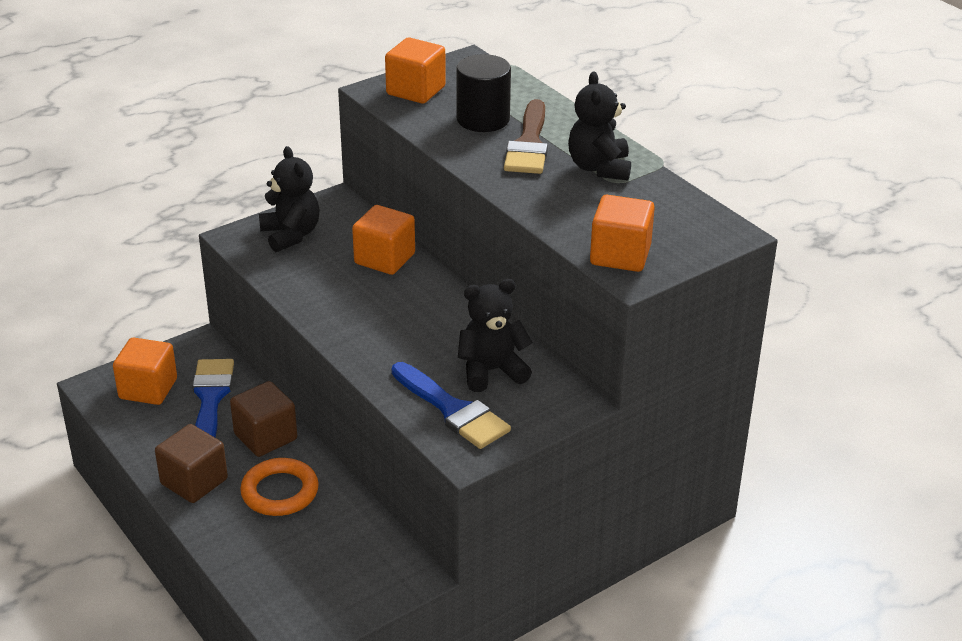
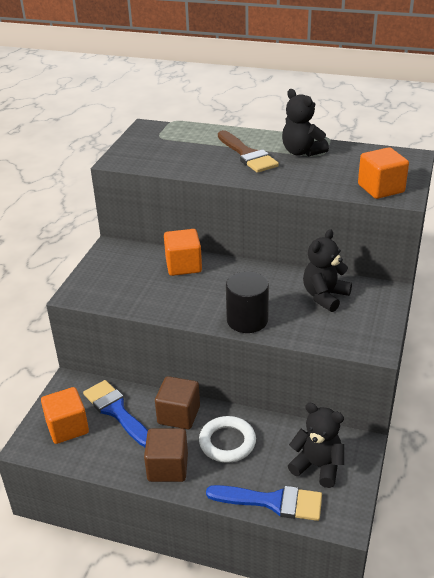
camera: 35 degrees left, 0 degrees up
(280, 492) = (227, 442): orange ring -> white ring
(291, 235) = (109, 278): black teddy bear -> black teddy bear (317, 466)
(416, 91) = (141, 152): orange cube -> none
(453, 410) = (335, 328): blue brush -> blue brush (272, 502)
(483, 119) = (203, 152): black cylinder -> black cylinder (247, 320)

